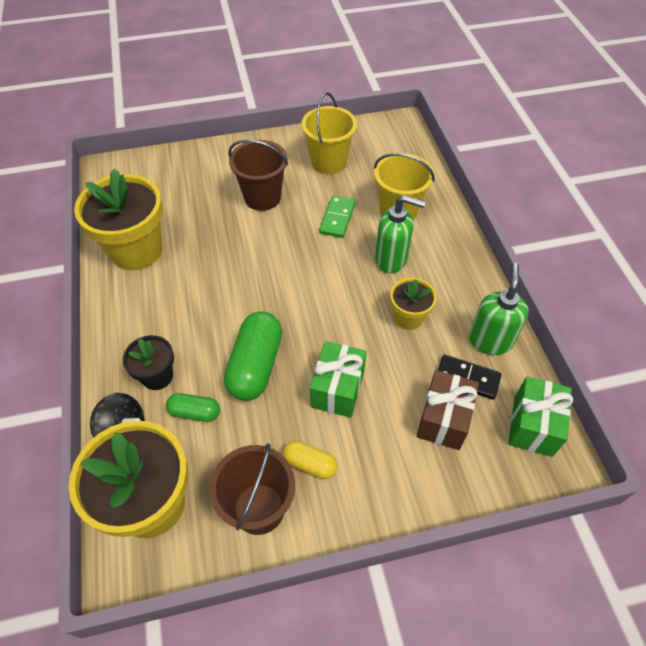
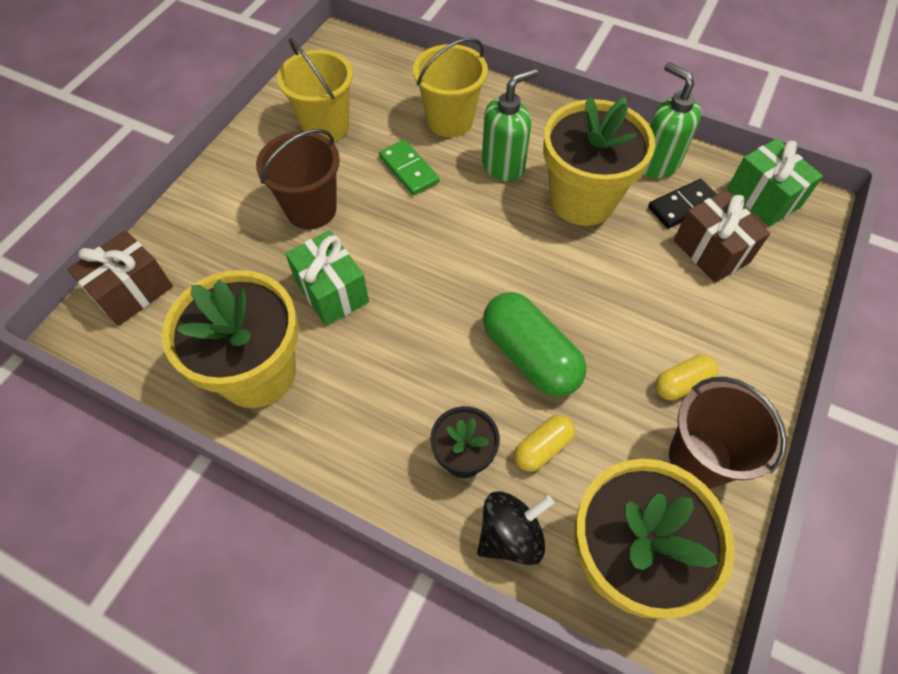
camera: 50 degrees left, 5 degrees up
(142, 170) = (132, 292): none -> brown gift
(195, 412) = (542, 448): green capsule -> yellow capsule
(337, 389) = (616, 306): green gift -> green gift (332, 291)
(408, 317) = (582, 200): yellow flower pot -> yellow flower pot, size x1.91

